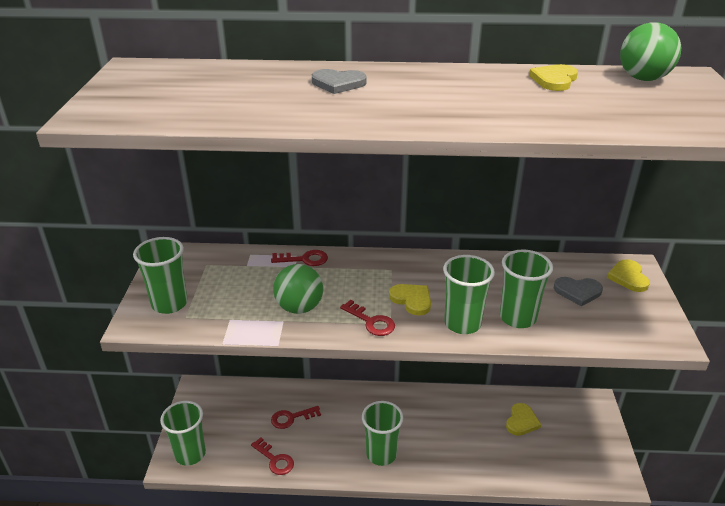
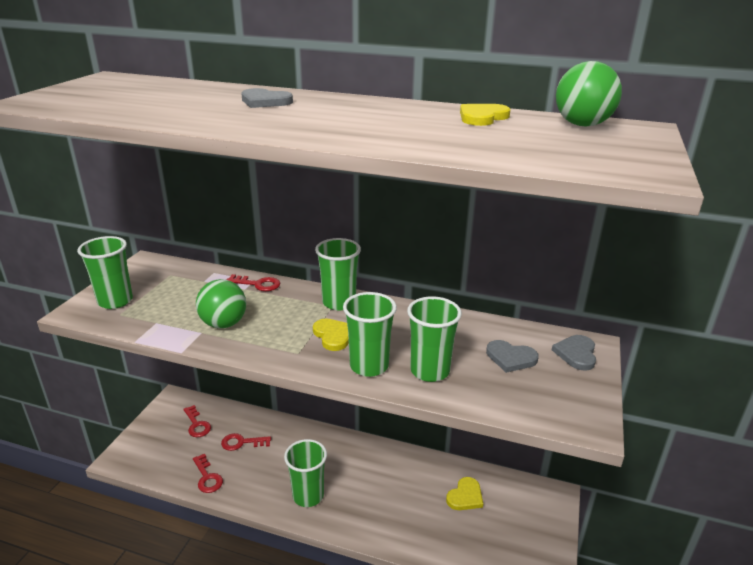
camera: 15 degrees right, 5 degrees down
(190, 454) = (137, 454): green cup -> green cup (339, 302)
(371, 321) = (281, 348): red key -> red key (197, 424)
(628, 277) = (576, 354): yellow heart -> grey heart

